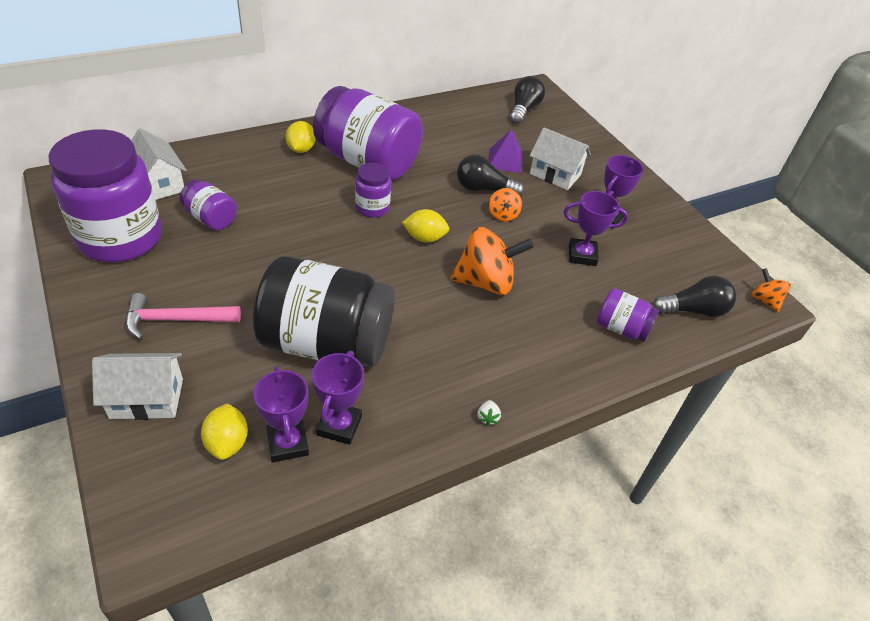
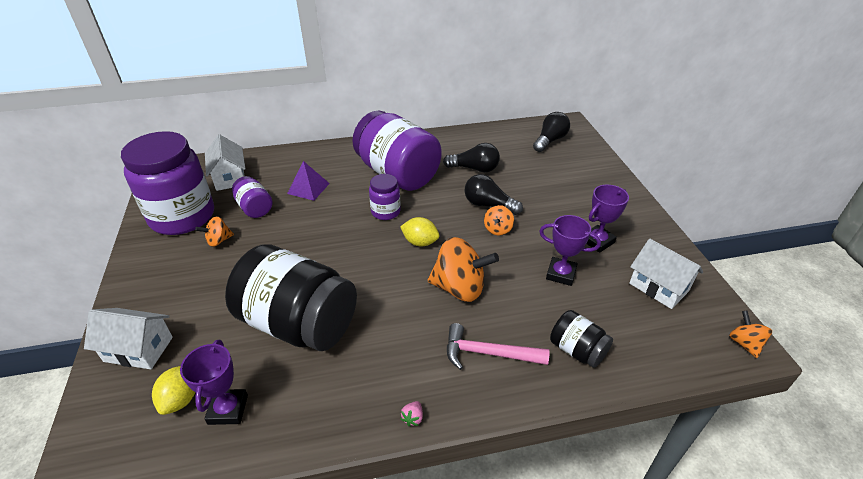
camera: 20 degrees right, 5 degrees down
(176, 320) = (191, 287): pink hammer -> pink hammer (488, 353)
(184, 262) = (218, 241): none -> orange spinning top
(301, 149) = (348, 160): yellow lemon -> none
(339, 425) = (277, 401): purple trophy -> none
(487, 417) = (413, 418): white strawberry -> pink strawberry
(505, 160) = (517, 182): purple pyramid -> purple pyramid (308, 188)
(555, 174) = (560, 198): white house -> white house (658, 287)
(621, 328) = (577, 350): purple jar -> black jar
(693, 310) = (660, 343): black light bulb -> black light bulb (474, 169)

